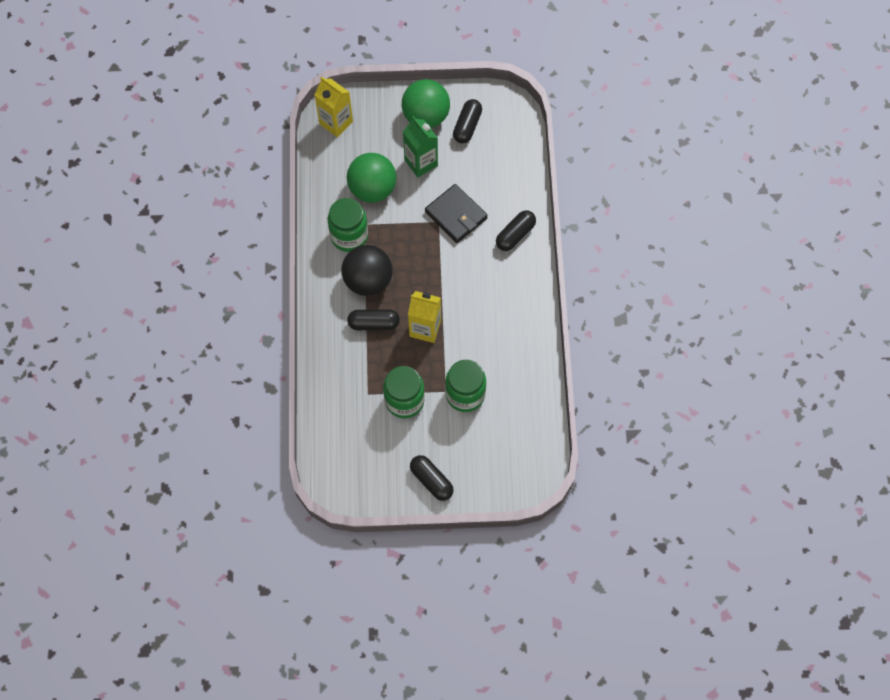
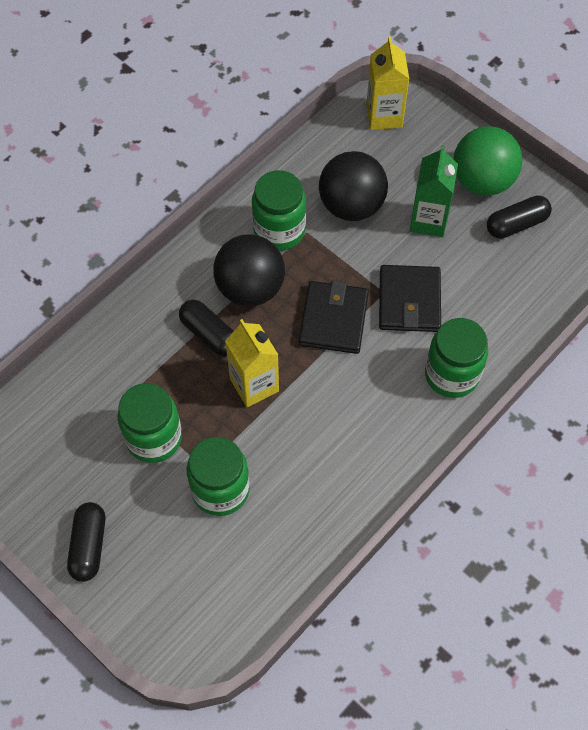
camera: 45 degrees right, 5 degrees down
(372, 189) = (351, 205): green ball -> black ball
(428, 259) = (333, 319): none -> black wallet
(515, 235) = (451, 375): black capsule -> green jar

